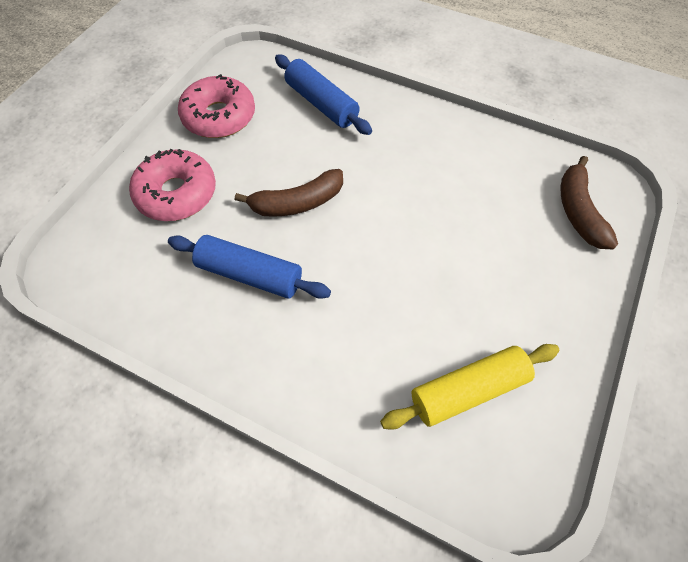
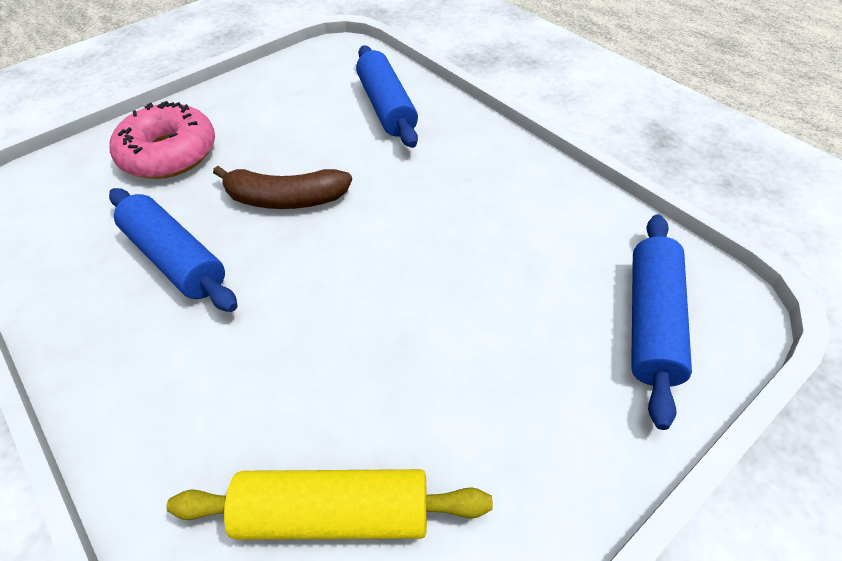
camera: 25 degrees right, 10 degrees down
(219, 116) = (269, 93): pink donut -> none
(578, 211) = (651, 322): brown banana -> blue rolling pin

